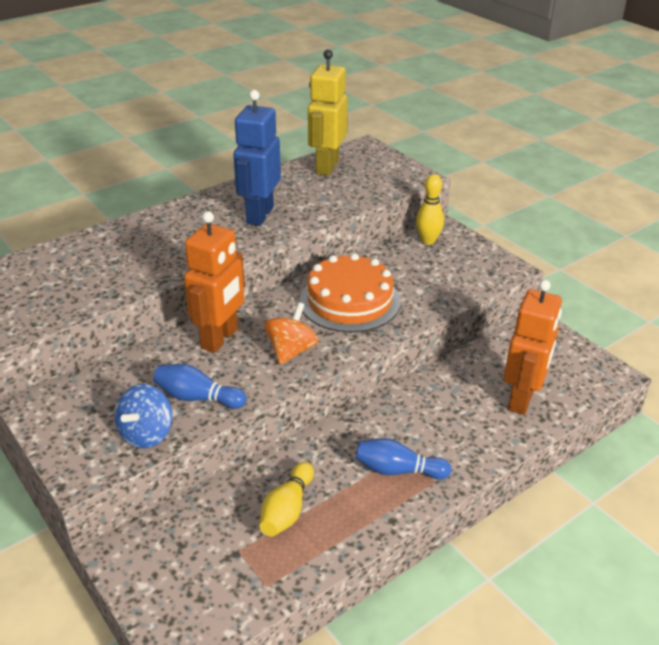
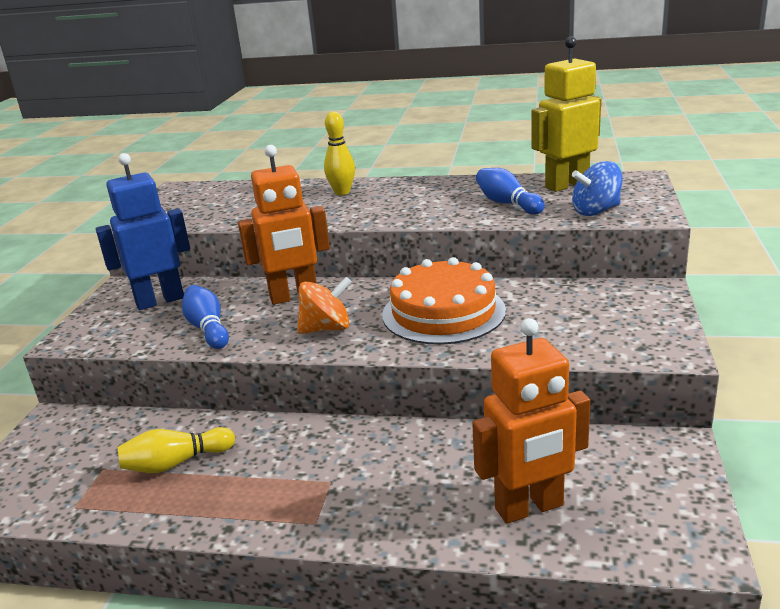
camera: 50 degrees right, 10 degrees down
(147, 434) = (139, 335): blue spinning top -> blue spinning top (596, 211)
(259, 215) = (434, 204): blue robot -> blue robot (160, 301)
(398, 470) = (301, 491): blue bowling pin -> blue bowling pin (507, 204)
(428, 241) = (616, 293): yellow bowling pin -> yellow bowling pin (342, 192)

